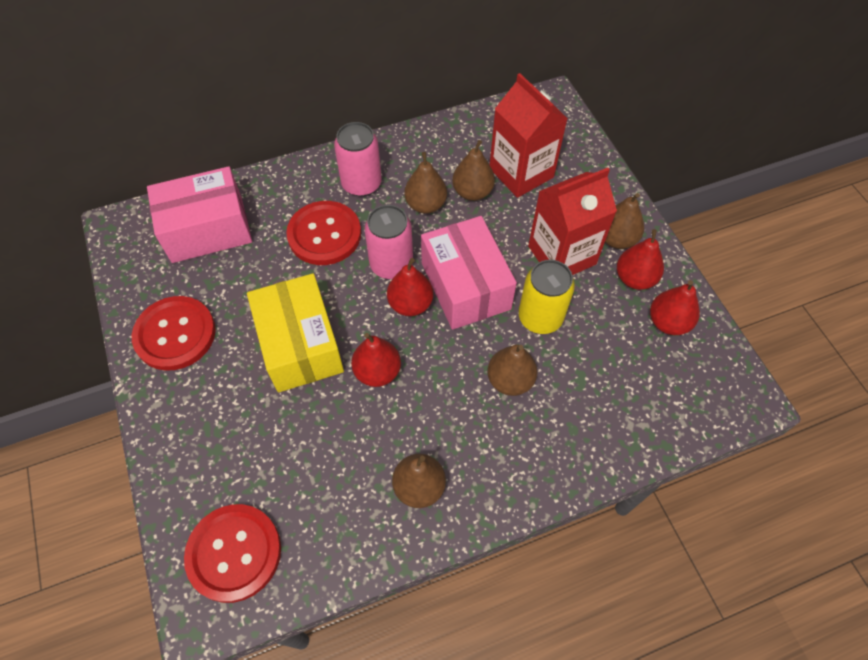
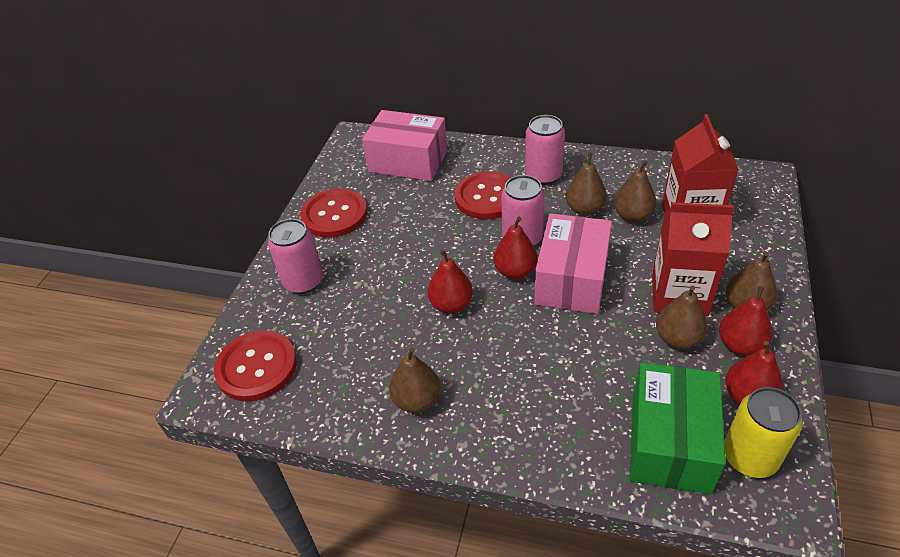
camera: 40 degrees right, 15 degrees down
(205, 430) = (303, 281): none -> pink can
(300, 345) = (410, 260): yellow box -> none
(510, 380) = (554, 365): brown pear -> brown pear (677, 338)
(540, 317) = (620, 332): yellow can -> yellow can (750, 457)
(641, 397) = (669, 442): none -> green box

